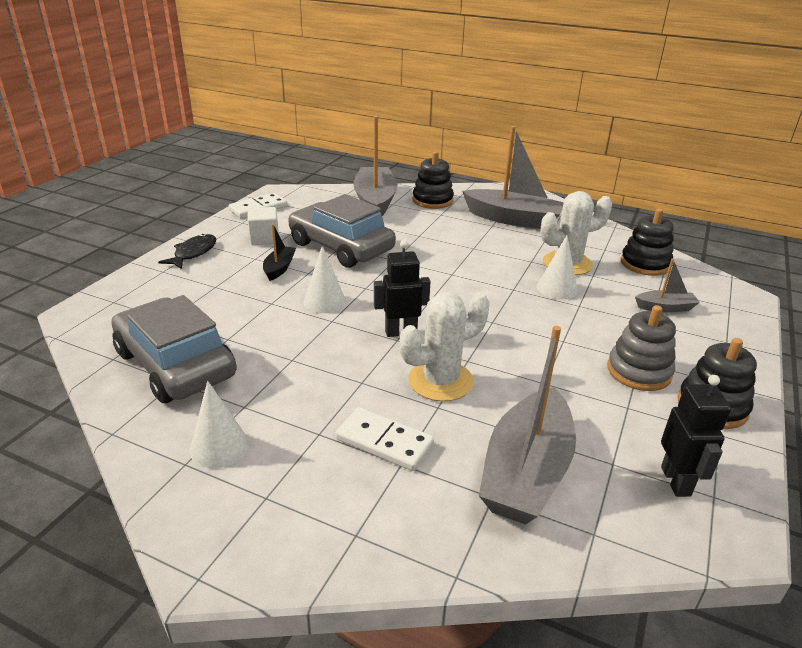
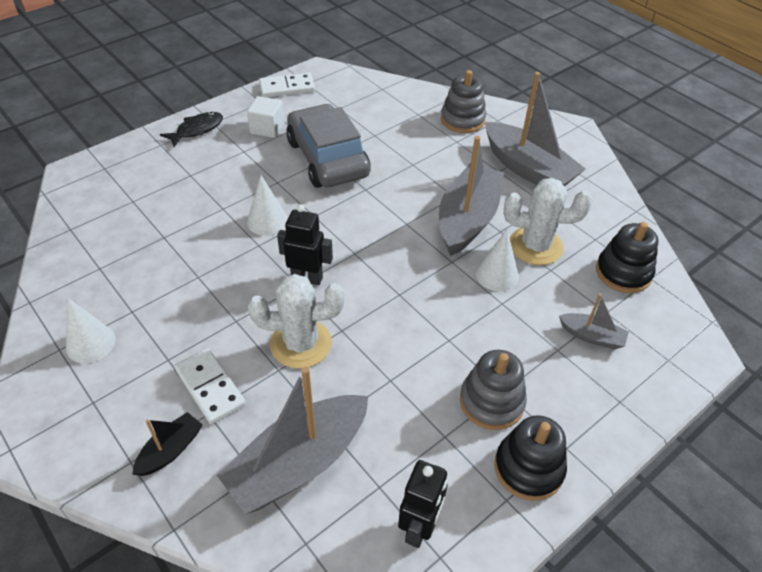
camera: 25 degrees right, 15 degrees up
(175, 364) = (109, 250): grey car -> none
(279, 268) = (256, 169): black boat -> black boat (170, 450)
(375, 201) = (403, 106): grey boat -> grey boat (467, 219)
(432, 200) = (462, 120): black stacking toy -> grey stacking toy

